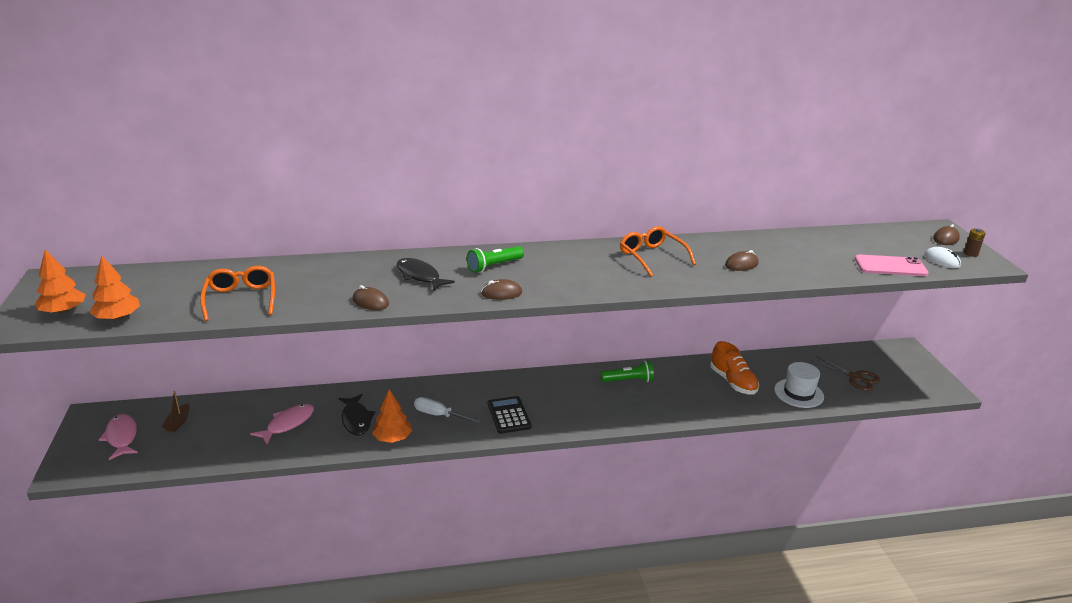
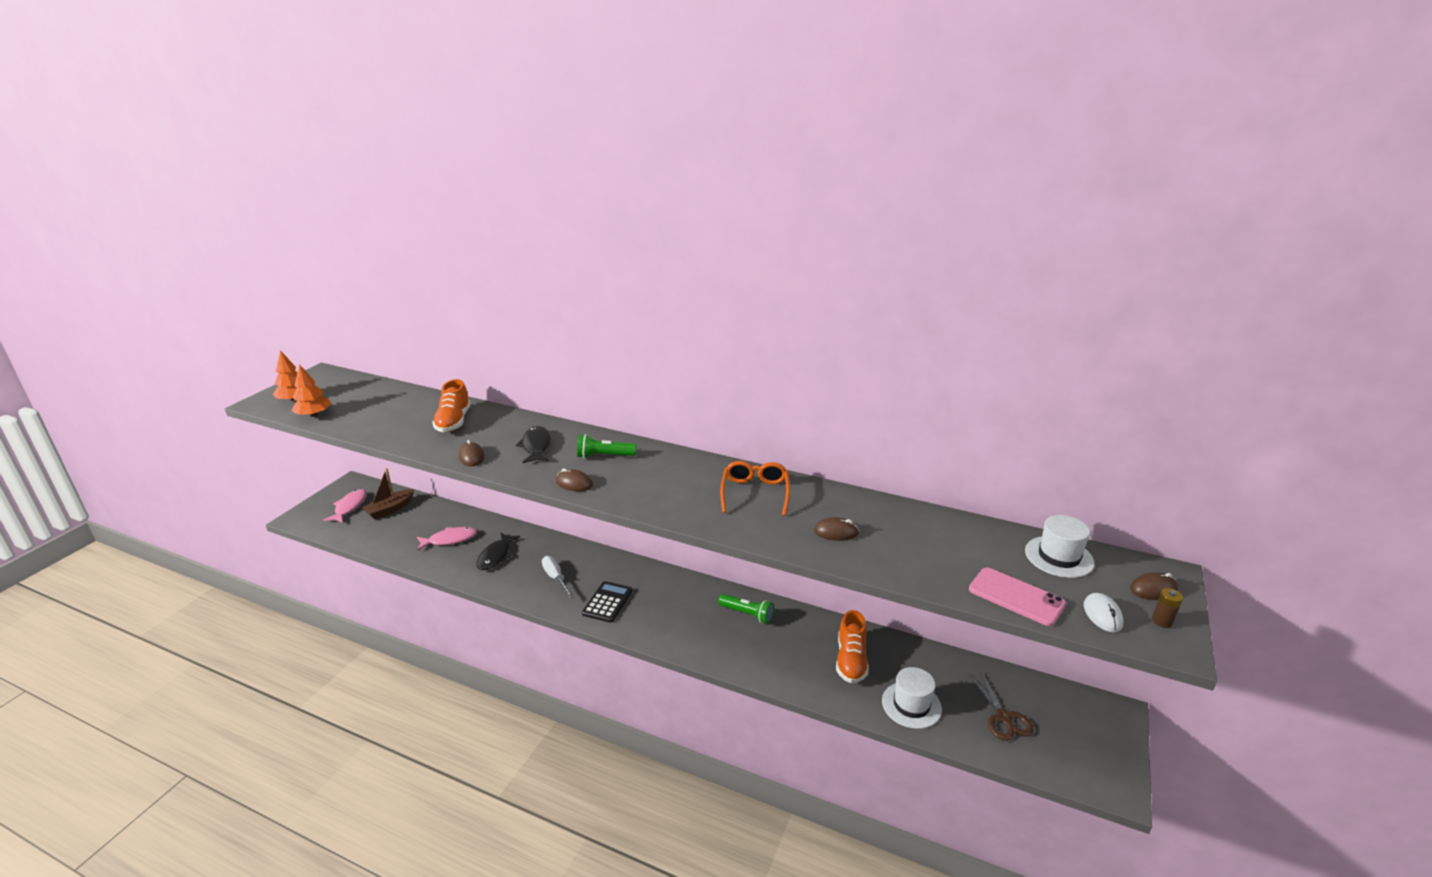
camera: 35 degrees right, 0 degrees up
(178, 422) = (390, 509): brown boat -> brown boat, size x1.58
(241, 299) = (397, 425): orange glasses -> none
(300, 280) = (453, 422): none -> orange shoe
(392, 438) = (502, 583): orange tree -> none
(881, 237) = (1059, 557): none -> white hat

